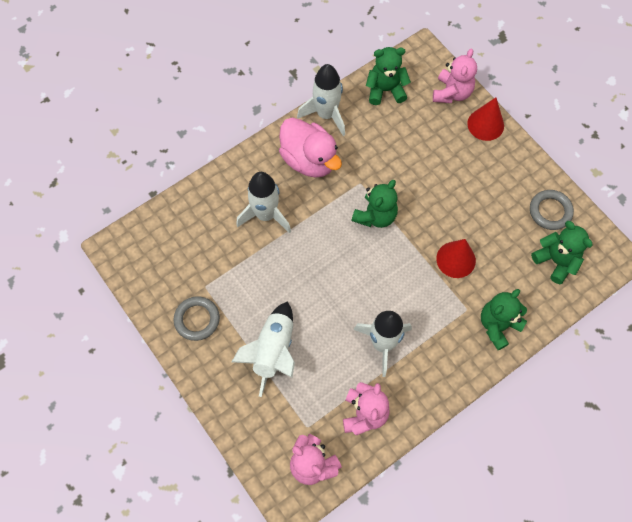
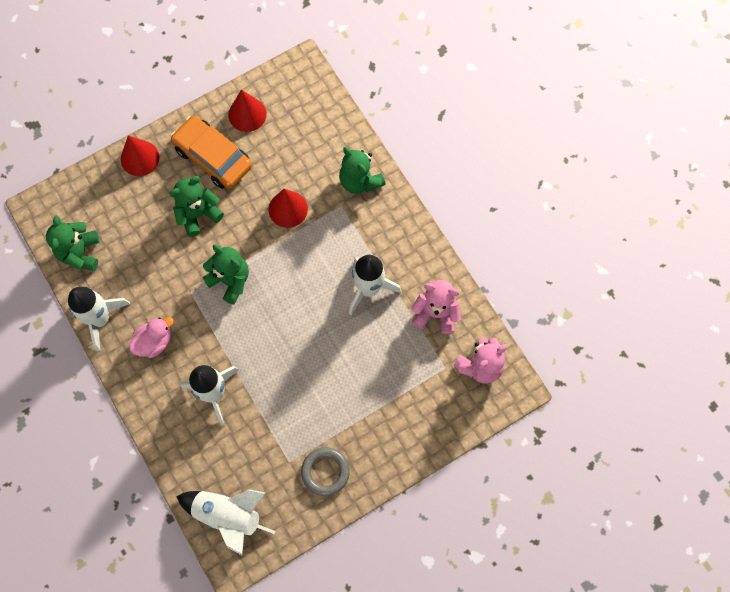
camera: 85 degrees left, 5 degrees up
(273, 351) = (366, 395): white rocket -> white rocket (228, 515)
(309, 160) = (154, 342): pink duck -> pink duck, size x0.60
(452, 93) = (95, 185): pink teddy bear -> none
(498, 186) = (213, 157): none -> orange car
(550, 211) = (247, 114): grey ring -> red cone
(556, 261) = (300, 118): green teddy bear -> green teddy bear (198, 214)

